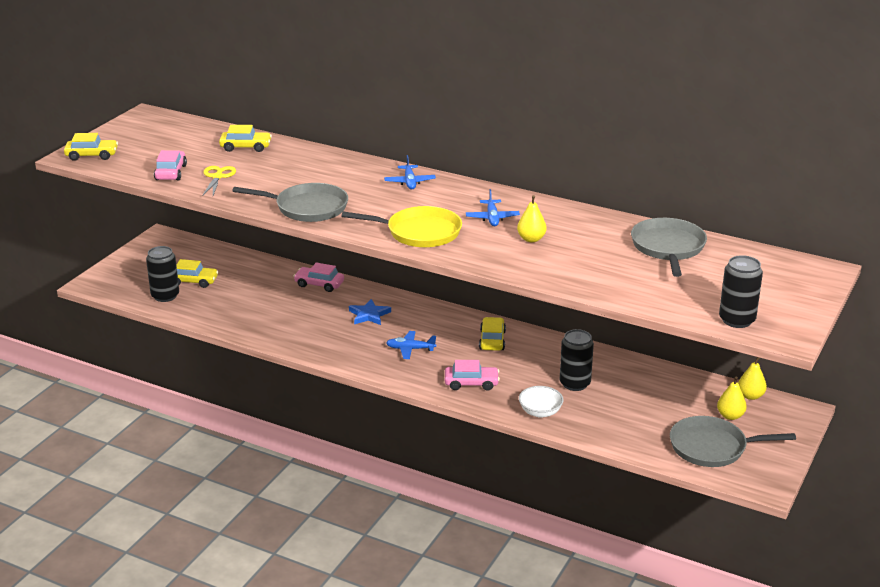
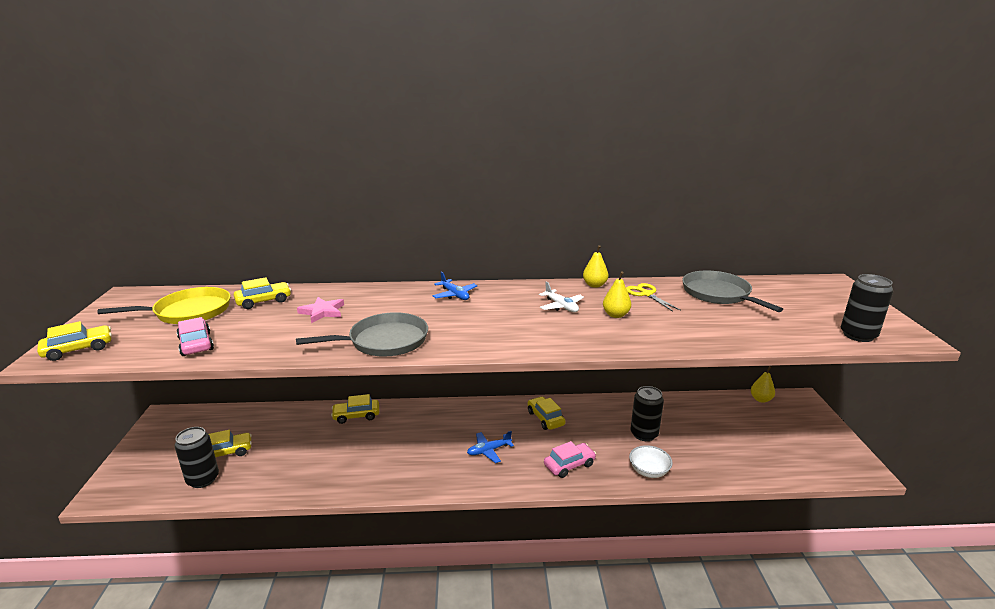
camera: 30 degrees left, 5 degrees down
(217, 177) = (256, 335): yellow scissors -> yellow scissors (646, 294)
(283, 169) = (322, 312): none -> pink star
(319, 284) = (356, 416): pink car -> yellow car
(369, 315) = (425, 430): blue star -> none
(420, 232) = (518, 335): yellow pan -> yellow pan (189, 312)
(492, 218) = (561, 306): blue plane -> white plane
(712, 447) = (793, 452): grey pan -> none
(730, 416) = (770, 420): yellow pear -> yellow pear (594, 285)

